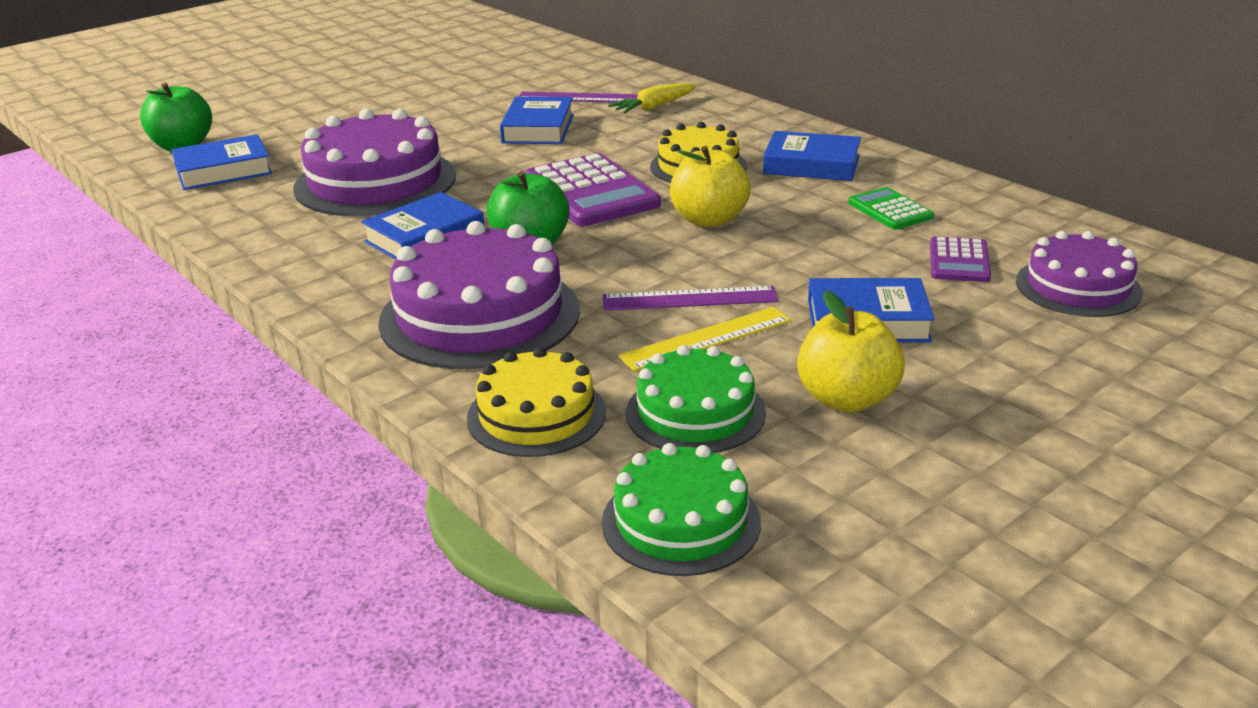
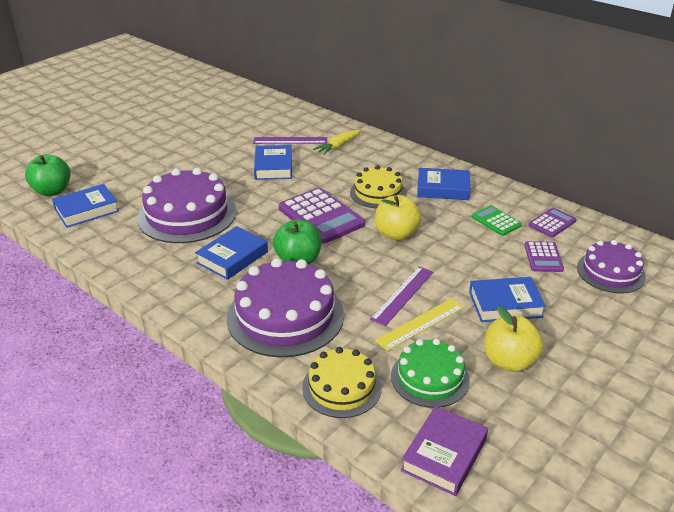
camera: 10 degrees left, 5 degrees up
(681, 522) = (444, 455): green cake -> purple book
(689, 299) = (402, 295): purple ruler -> purple ruler turned 45 degrees counterclockwise
(990, 216) = (552, 223): none -> purple calculator

